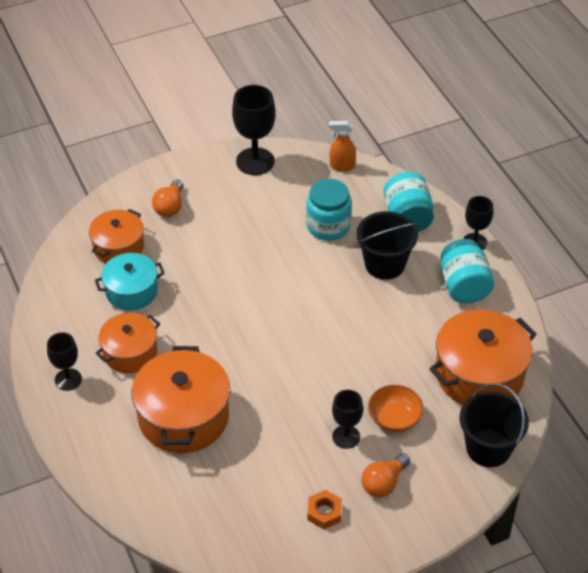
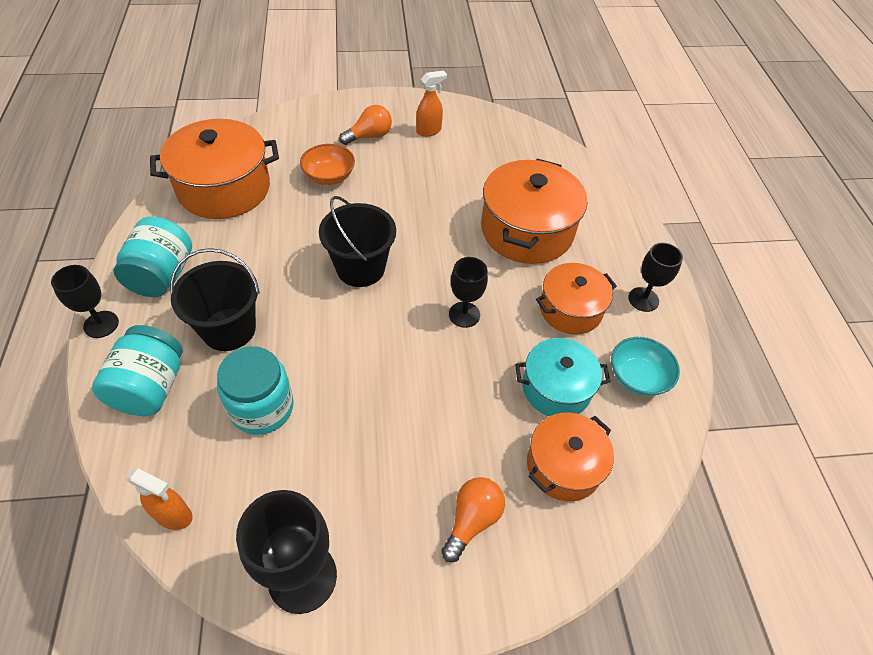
camera: 165 degrees left, 5 degrees up
(71, 315) = (637, 377): none -> turquoise bowl
(324, 512) = (429, 131): orange nut -> orange spray bottle
(346, 437) = (381, 174): black goblet -> black goblet (464, 314)
(488, 448) = (266, 135): black bucket -> black bucket (360, 268)

